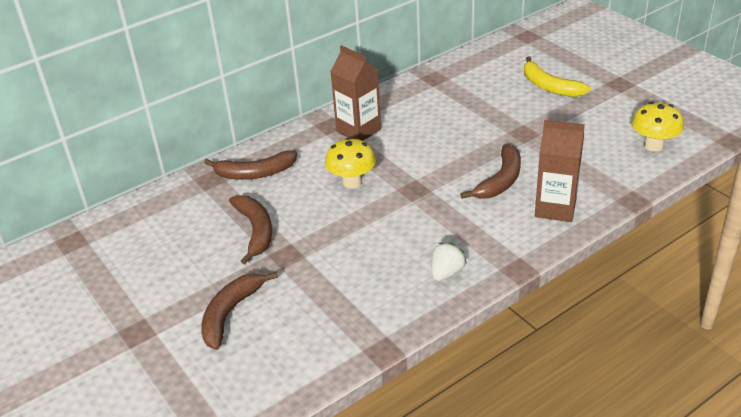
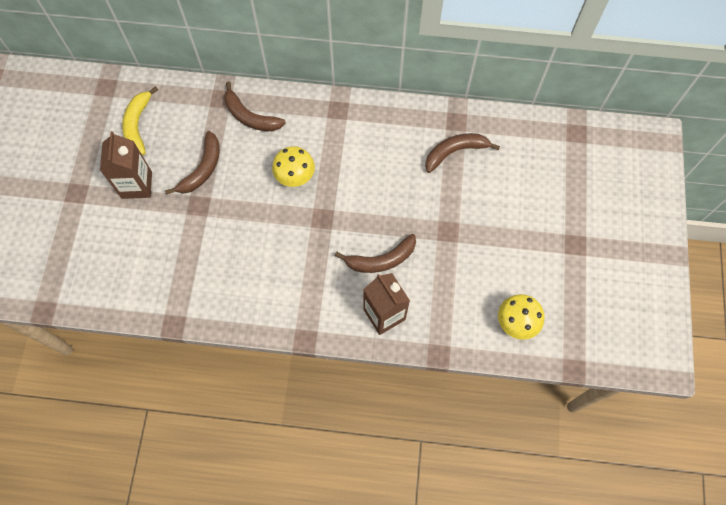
camera: 40 degrees right, 30 degrees up
(230, 313) = (130, 223): brown banana -> brown banana (455, 152)
(358, 130) = (350, 131): brown carton -> brown carton (137, 185)
(446, 273) = (264, 303): white strawberry -> none
(549, 86) = (522, 201): yellow banana -> yellow banana (138, 125)

